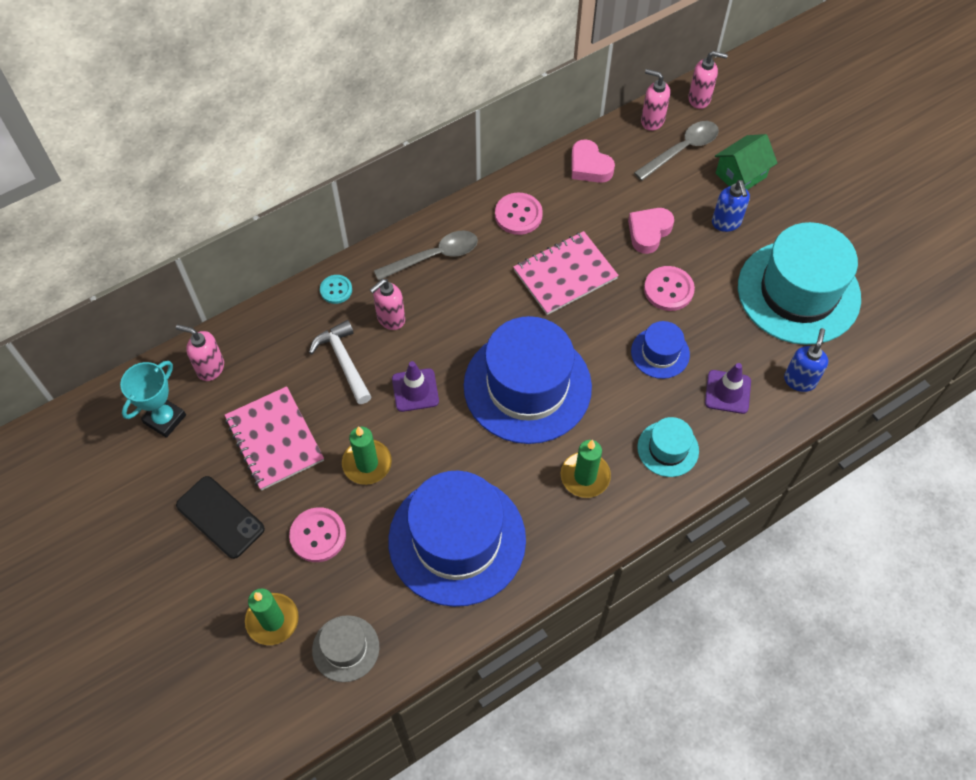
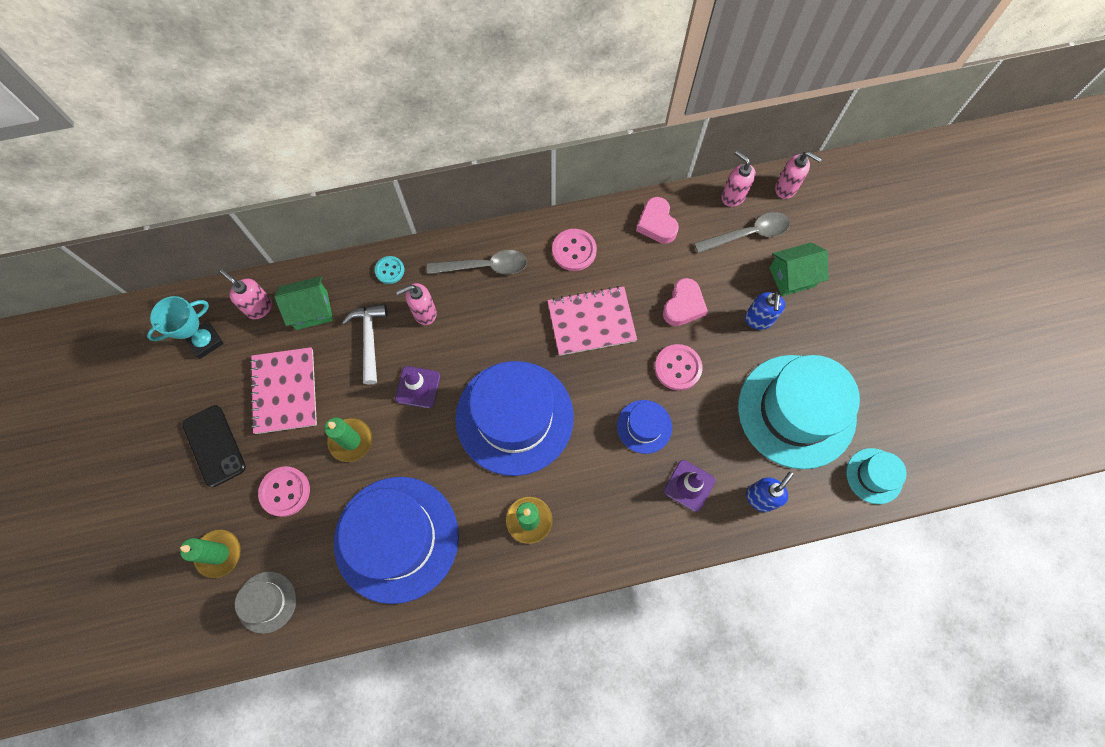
camera: 20 degrees right, 10 degrees up
(269, 353) = (311, 310): none -> green house
(648, 232) = (683, 306): pink heart -> pink heart turned 150 degrees clockwise
(668, 449) = (612, 521): turquoise hat -> turquoise hat (874, 476)

